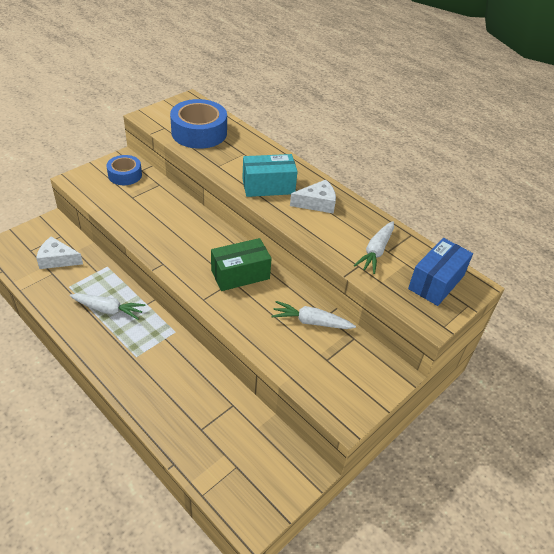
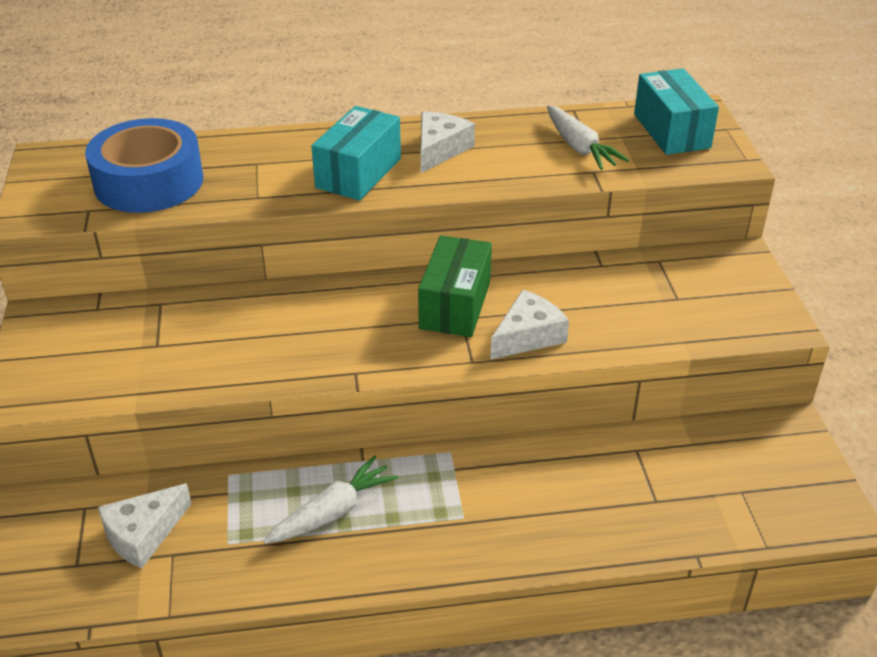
camera: 50 degrees left, 5 degrees down
(125, 175) = (87, 331): blue tape -> none
(240, 311) = (528, 336): none -> white cheese
(311, 322) = (601, 282): white carrot -> none
(436, 282) = (671, 131): blue box -> turquoise box

